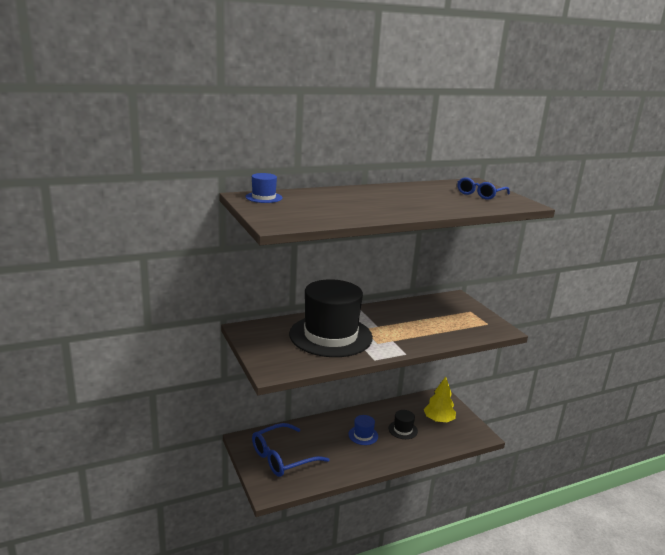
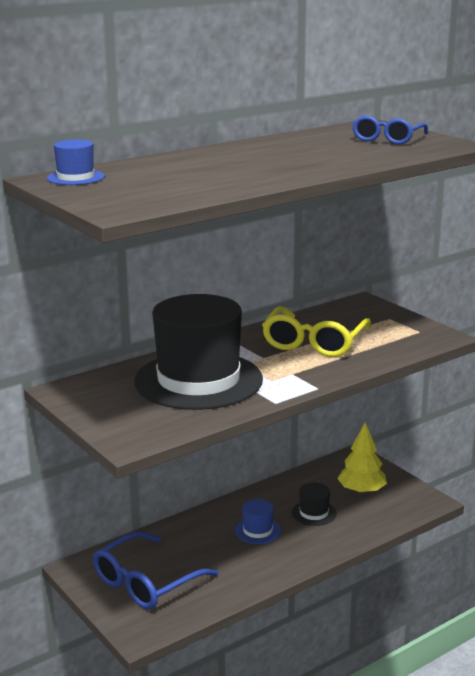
camera: 10 degrees left, 0 degrees up
(415, 321) = (314, 342): none -> yellow glasses

